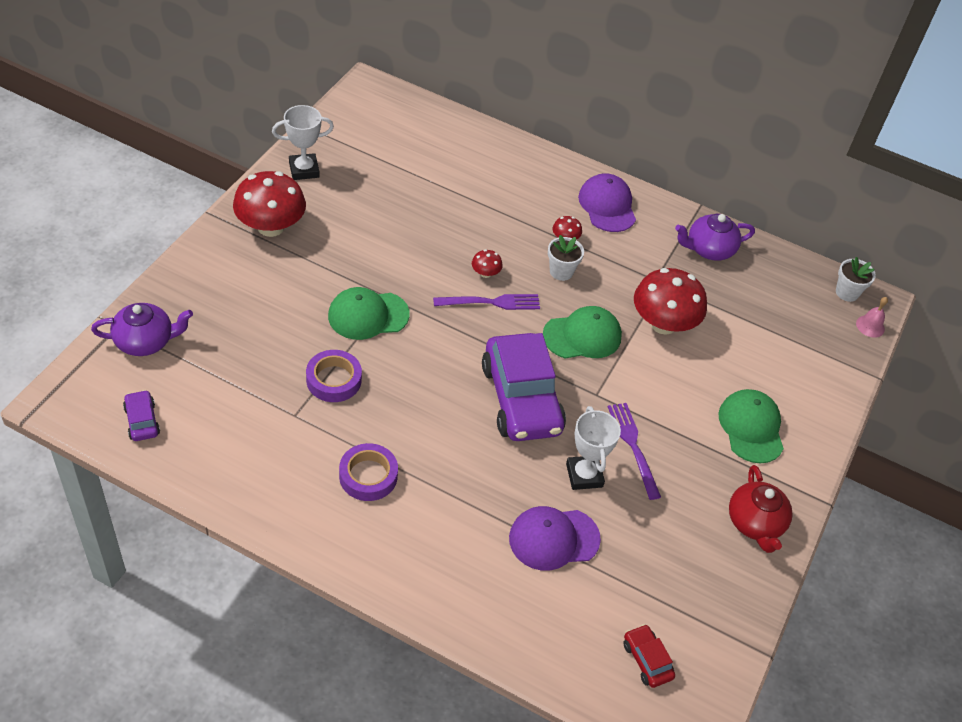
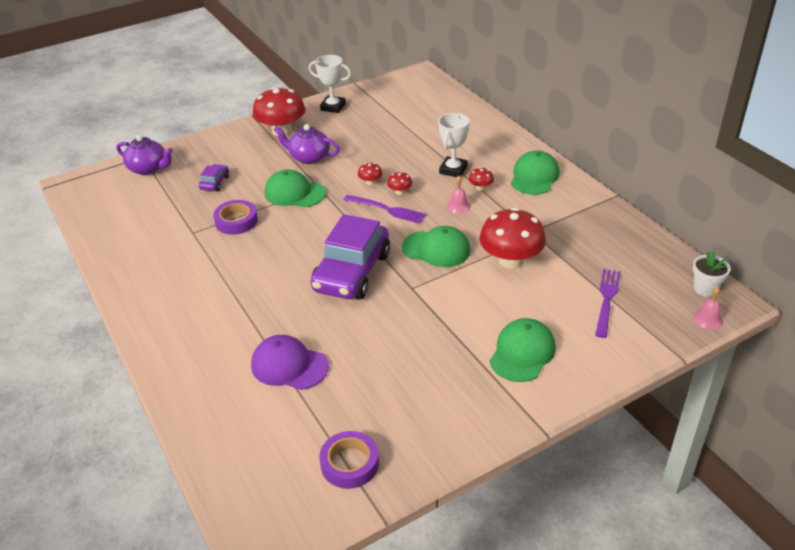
camera: 40 degrees right, 10 degrees down
(142, 421) = (104, 207): purple car -> purple car (215, 183)
(368, 476) = (202, 281): purple tape -> purple tape (349, 464)
(442, 270) = (370, 182): none -> red mushroom
(561, 271) = (458, 206): white flower pot -> pink bell
(584, 475) = (352, 335): white trophy -> white trophy (453, 170)
(607, 206) = (534, 176): purple cap -> green cap
(633, 446) = (409, 330): purple fork -> purple fork (607, 299)
(647, 660) = (280, 475): red car -> none
(709, 249) = (597, 225): purple teapot -> purple teapot (309, 157)
(755, 523) = (462, 420): red teapot -> none

